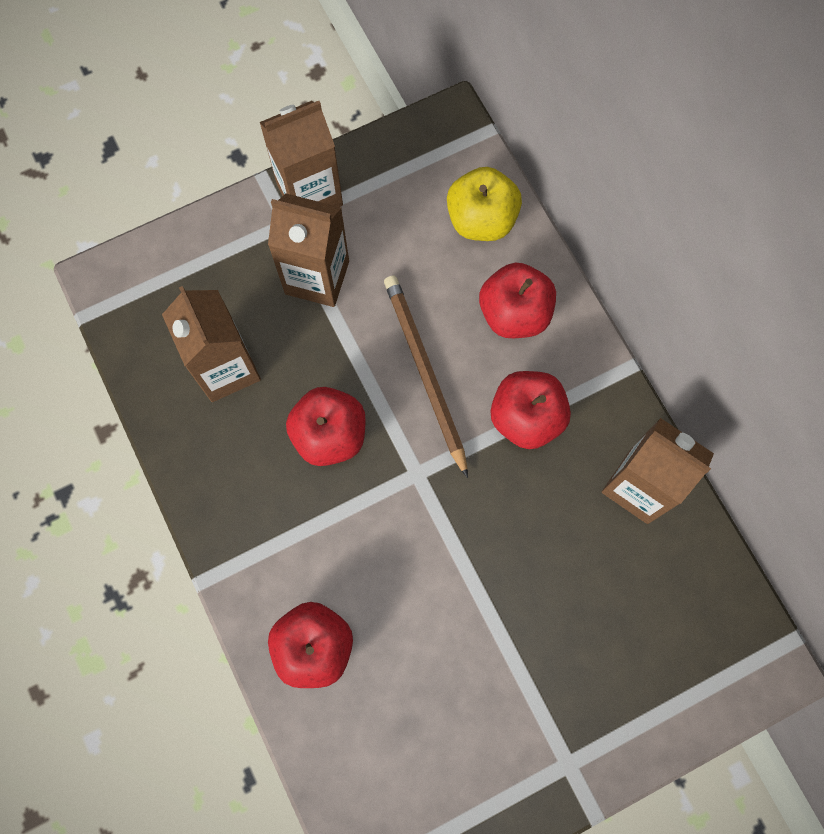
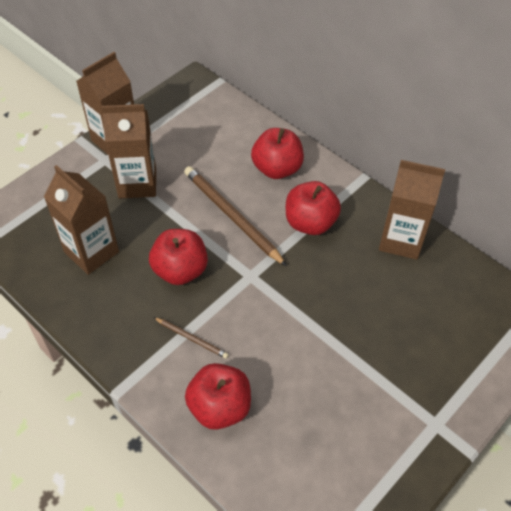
camera: 20 degrees left, 20 degrees down
(311, 540) = (191, 338): none -> brown pencil
(481, 220) = (234, 126): yellow apple -> none

